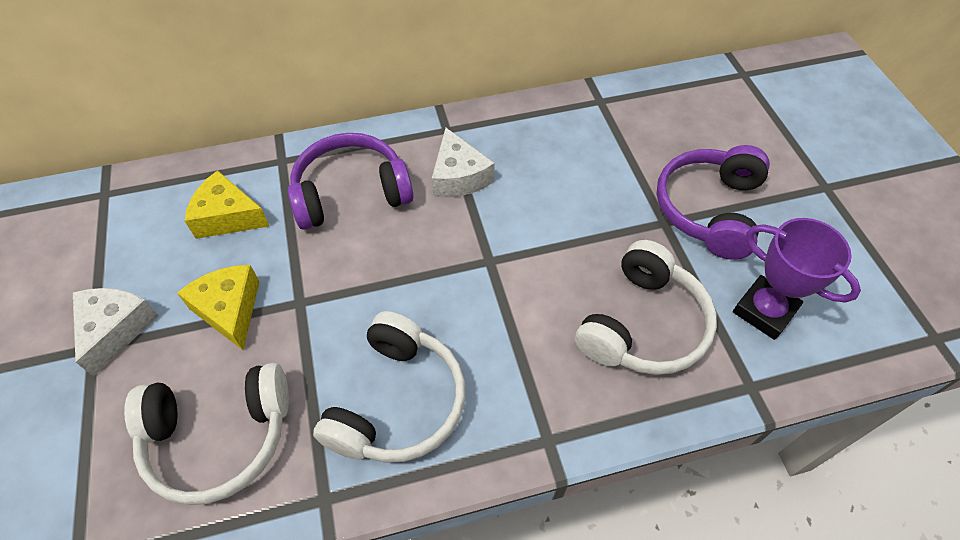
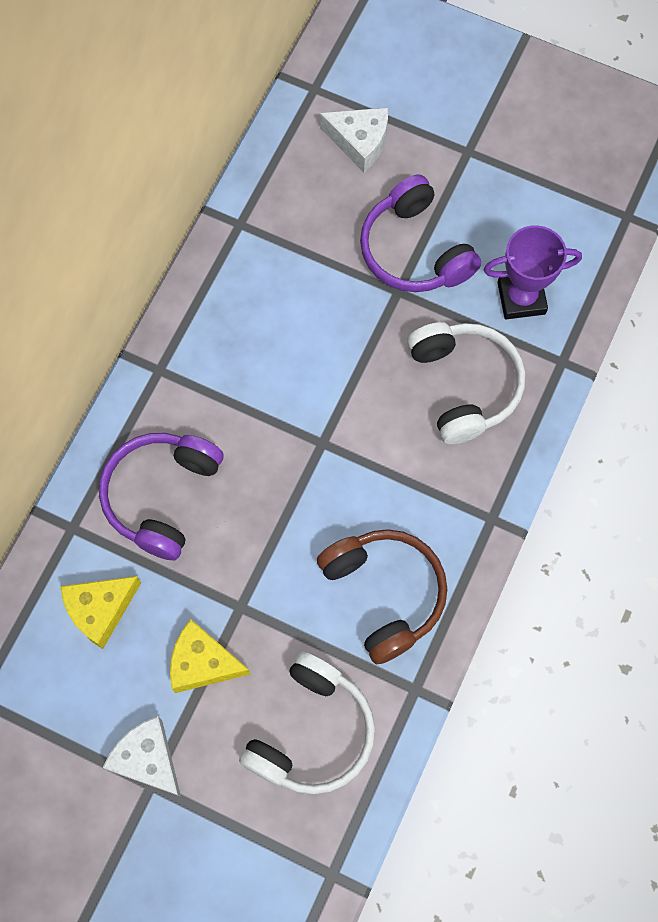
camera: 50 degrees left, 15 degrees up
(398, 402) = (385, 594): white headphones -> brown headphones
(459, 177) = (220, 400): white cheese -> white cheese (359, 142)

